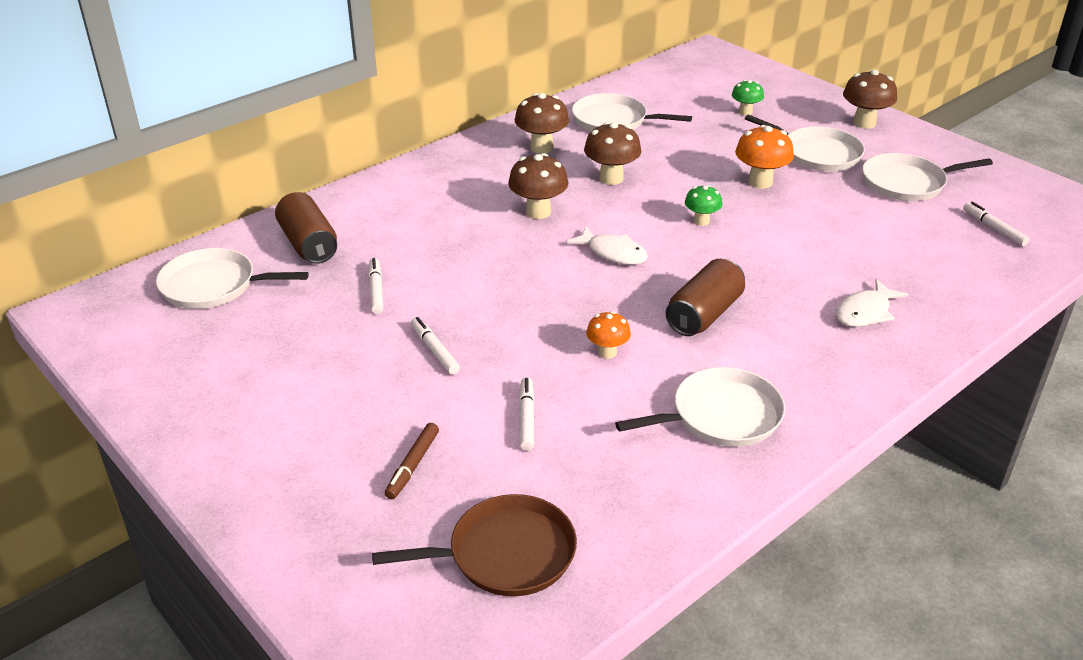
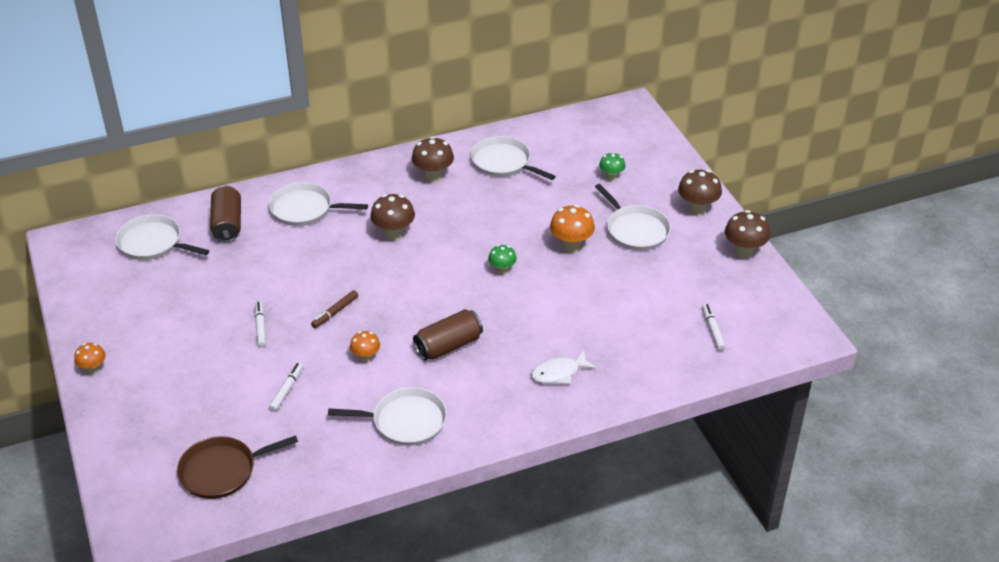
camera: 20 degrees right, 5 degrees up
(210, 464) = (93, 369): none -> orange mushroom
(376, 290) = (250, 272): white marker -> none
(413, 465) = (203, 402): brown marker -> brown marker (335, 312)
(505, 554) = (222, 471): brown pan -> brown pan turned 150 degrees clockwise
(611, 178) = (464, 217): brown mushroom -> brown mushroom (744, 252)
(613, 253) = (422, 281): white fish -> none
(907, 183) = (682, 273): white pan -> white pan (305, 209)

